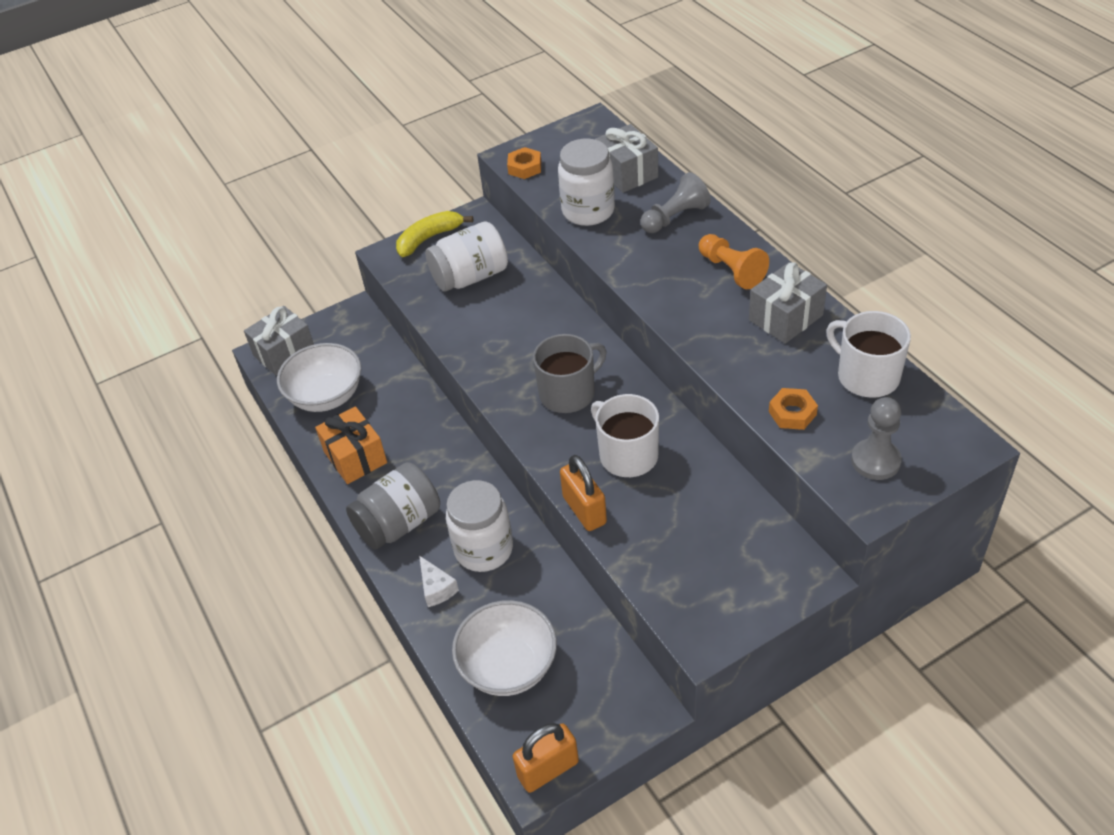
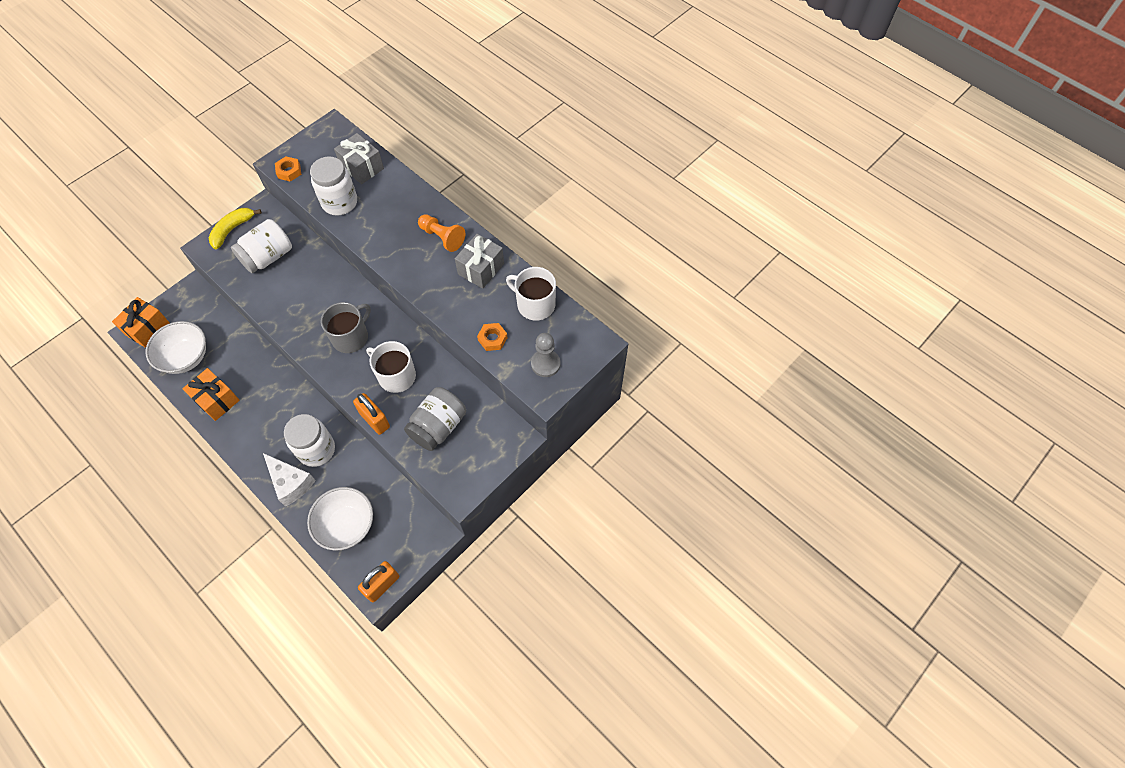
camera: 20 degrees left, 15 degrees up
(284, 353) = (147, 328): grey gift -> orange gift
(399, 523) = (256, 442): grey jar -> grey jar (438, 426)
(436, 588) = (291, 483): white cheese -> white cheese, size x1.68
(675, 217) = (400, 200): grey pawn -> none

